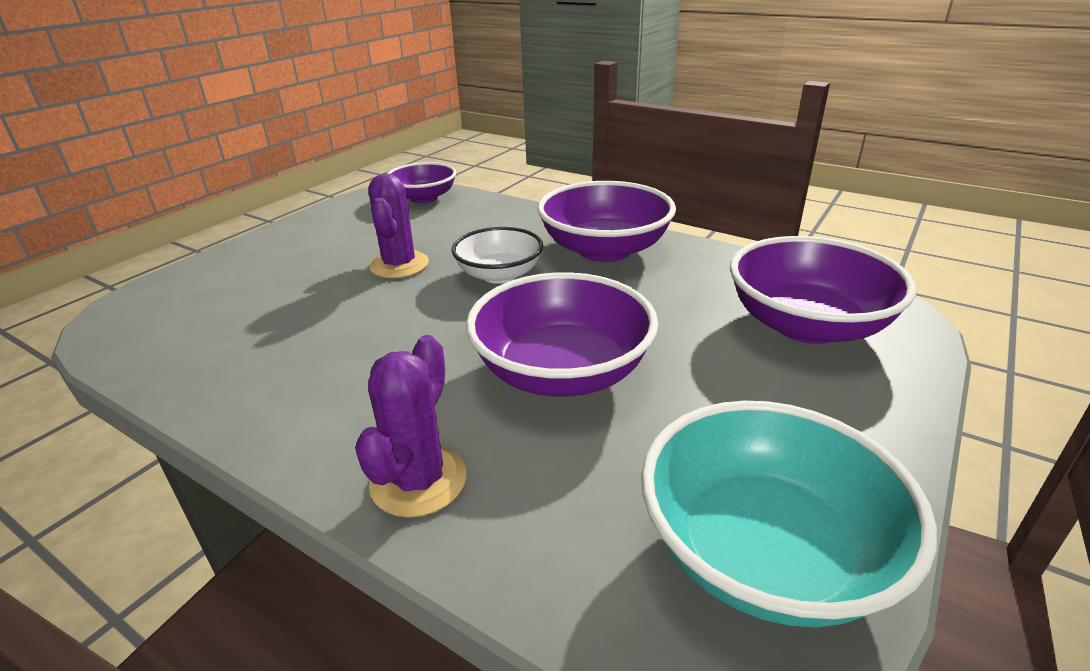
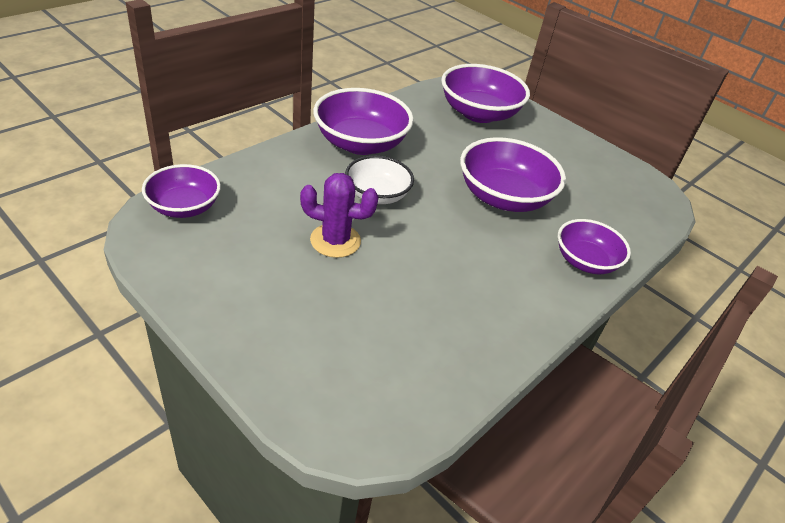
camera: 85 degrees left, 10 degrees up
(418, 481) = (585, 261): purple cactus -> purple bowl
(764, 552) = (623, 181): turquoise bowl -> none

